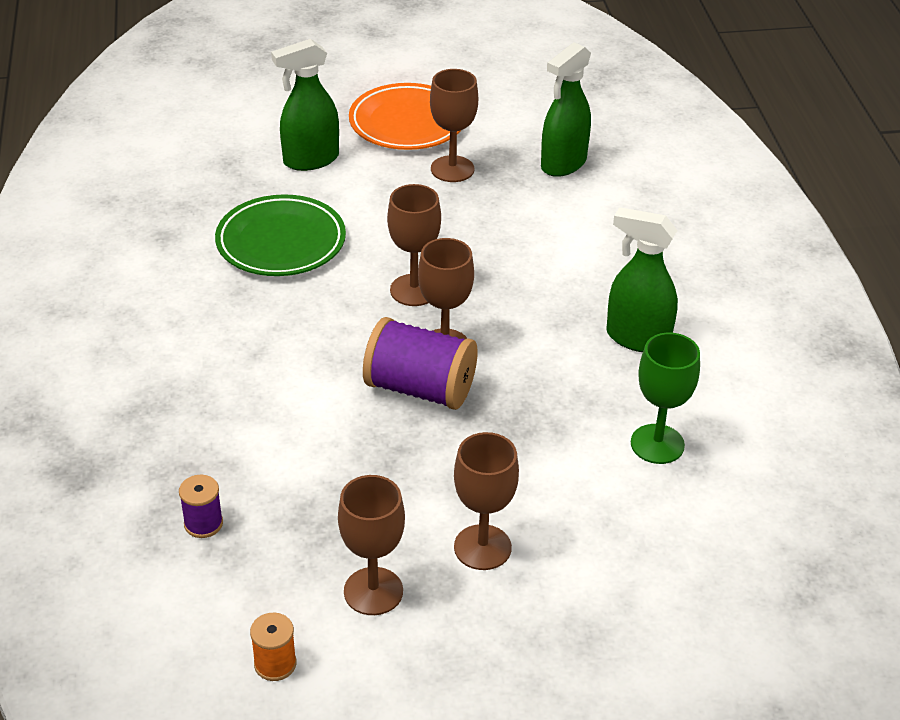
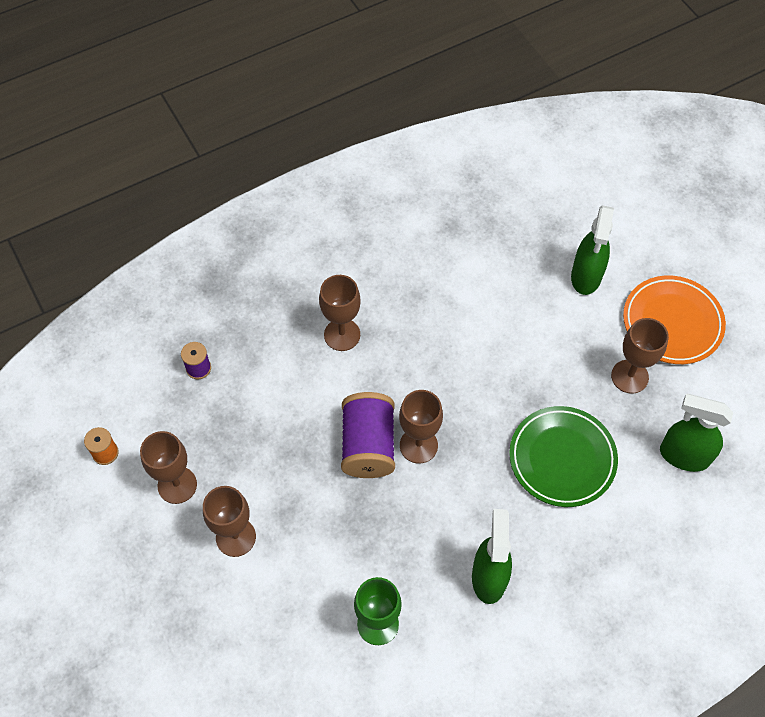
camera: 70 degrees right, 20 degrees up
(281, 242) = (480, 298): green plate -> green plate (562, 458)
(310, 160) = (586, 277): green spray bottle -> green spray bottle turned 120 degrees counterclockwise
(414, 290) = (470, 403): brown goblet -> brown goblet (342, 335)

